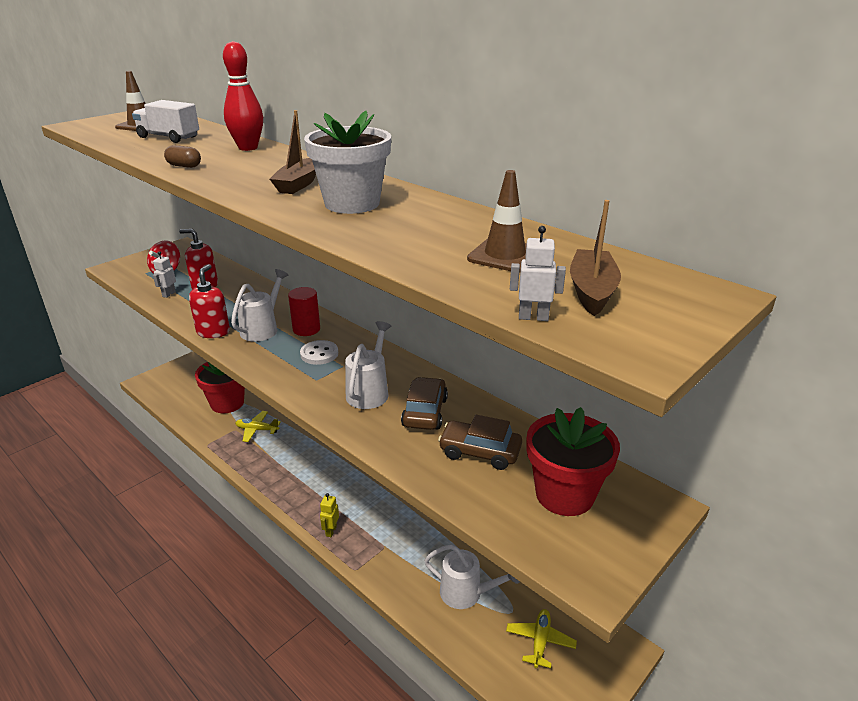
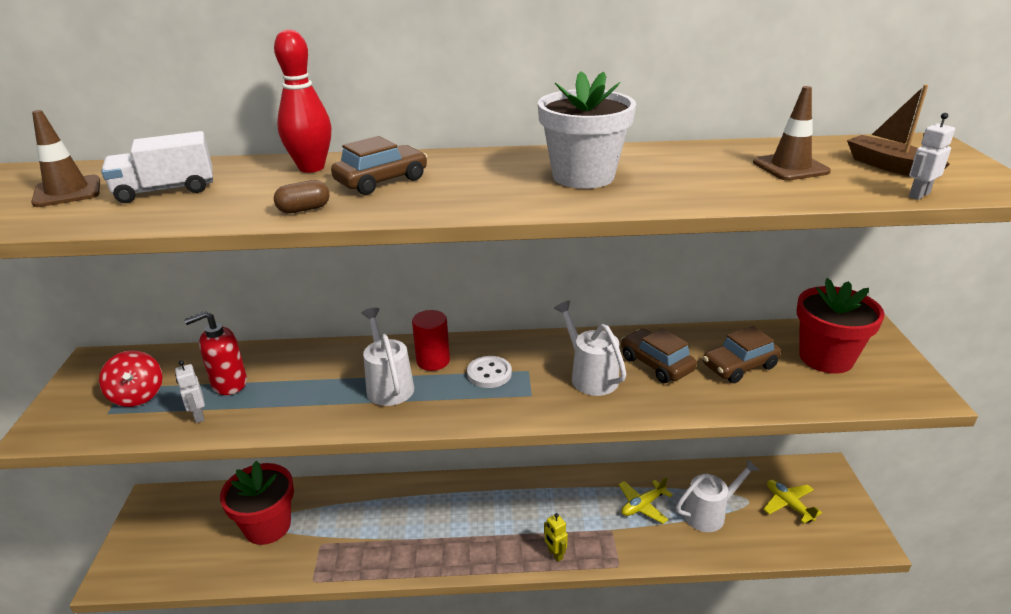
camera: 45 degrees left, 0 degrees up
(213, 332) = (342, 419): red soap dispenser -> none
(254, 165) = (381, 181): none -> brown car
(257, 430) = (346, 527): yellow plane -> yellow plane (643, 505)
(298, 184) = (485, 179): brown boat -> none

